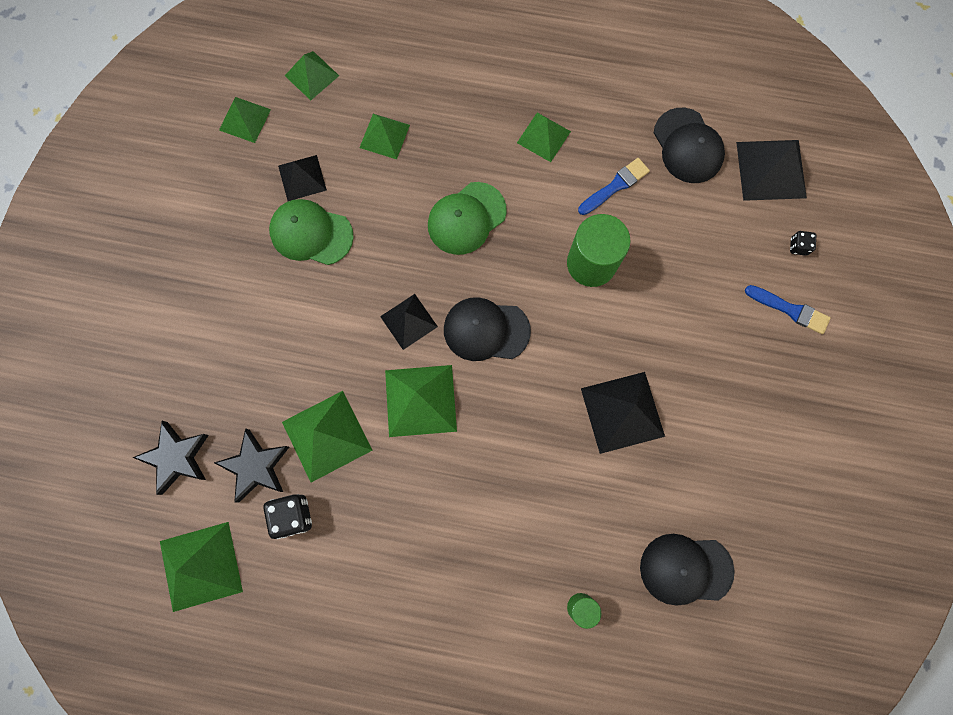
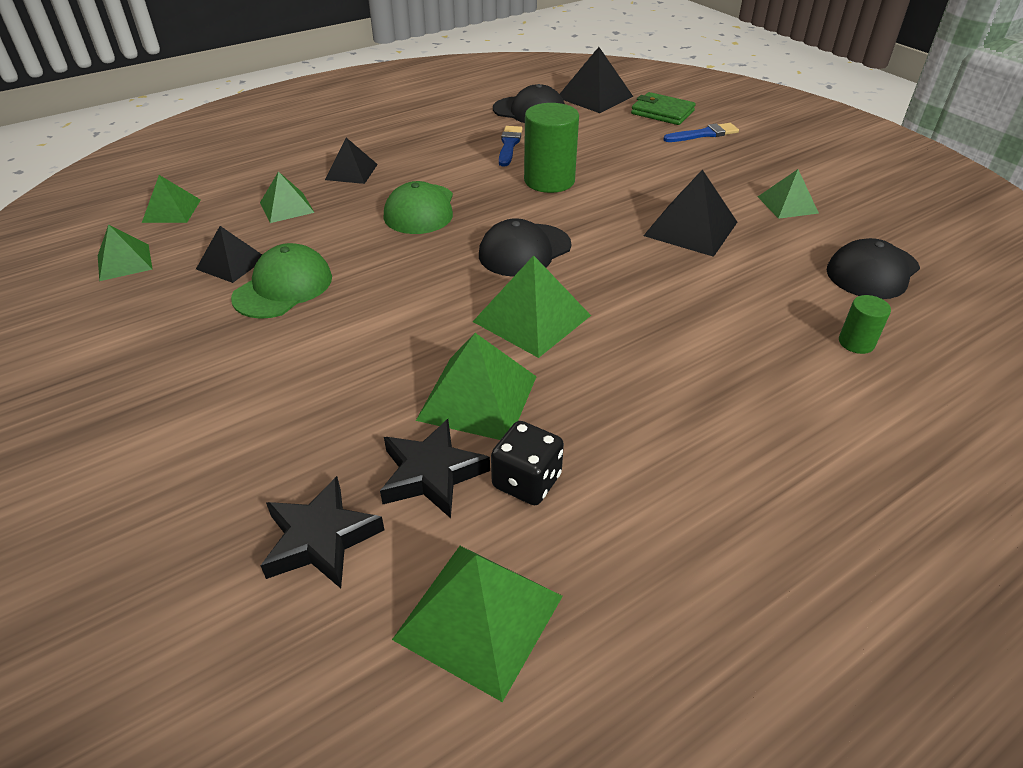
camera: 45 degrees left, 35 degrees down
(311, 233) = (283, 287): green cap -> green cap turned 150 degrees clockwise
(409, 321) = (451, 283): black pyramid -> black pyramid (351, 172)
(543, 137) = (423, 150): green pyramid -> green pyramid (787, 204)
(798, 246) = (662, 112): black dice -> green wallet

